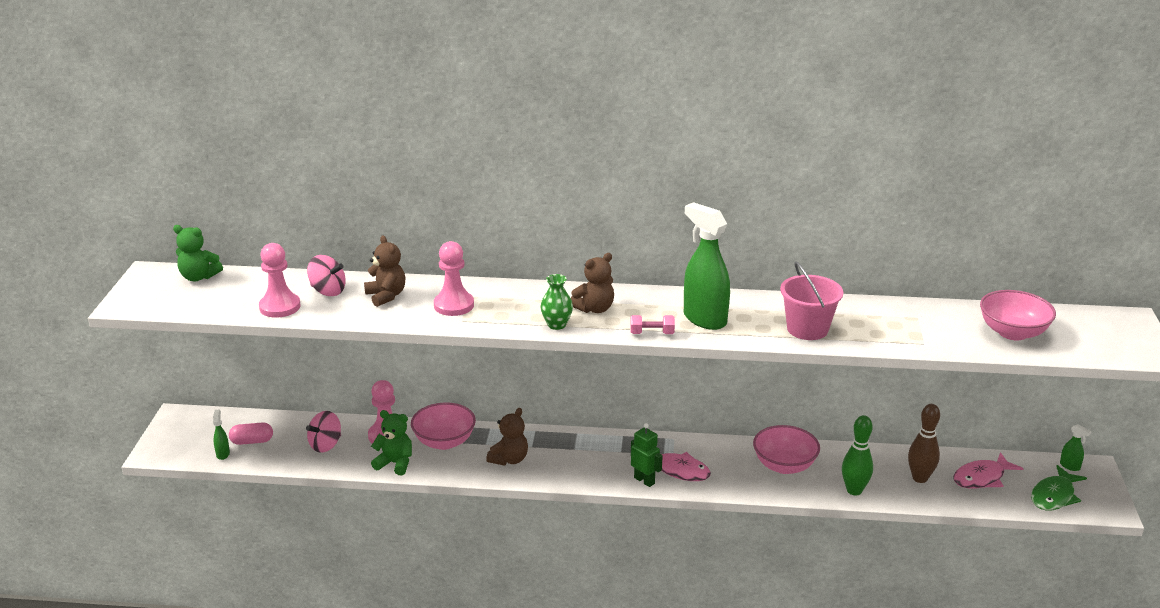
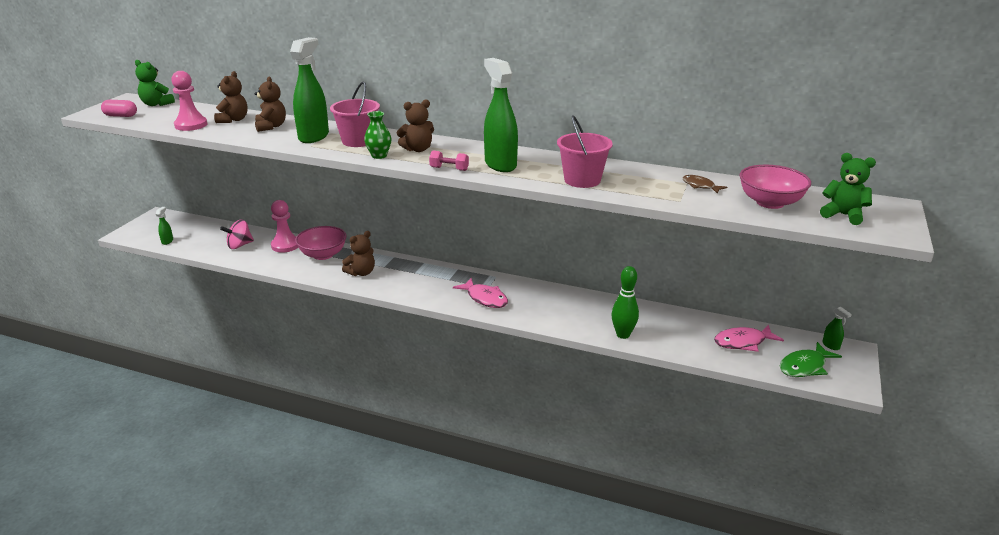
camera: 15 degrees right, 0 degrees up
(252, 441) = (192, 236): pink capsule -> pink capsule (121, 116)
(328, 291) = (233, 120): pink spinning top -> brown teddy bear
(395, 463) = (278, 263): green teddy bear -> green teddy bear (843, 215)
(454, 305) = (314, 136): pink pawn -> green spray bottle
(513, 305) = (358, 141): none -> pink bucket
(644, 480) = (454, 302): green robot -> none
(784, 465) = (574, 308): pink bowl -> none
(920, 478) = (686, 334): brown bowling pin -> none
(933, 319) = (700, 186): none -> brown fish

